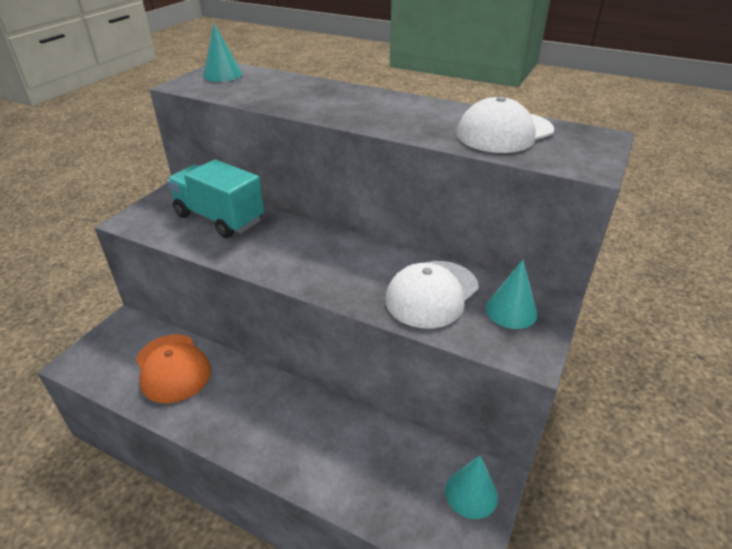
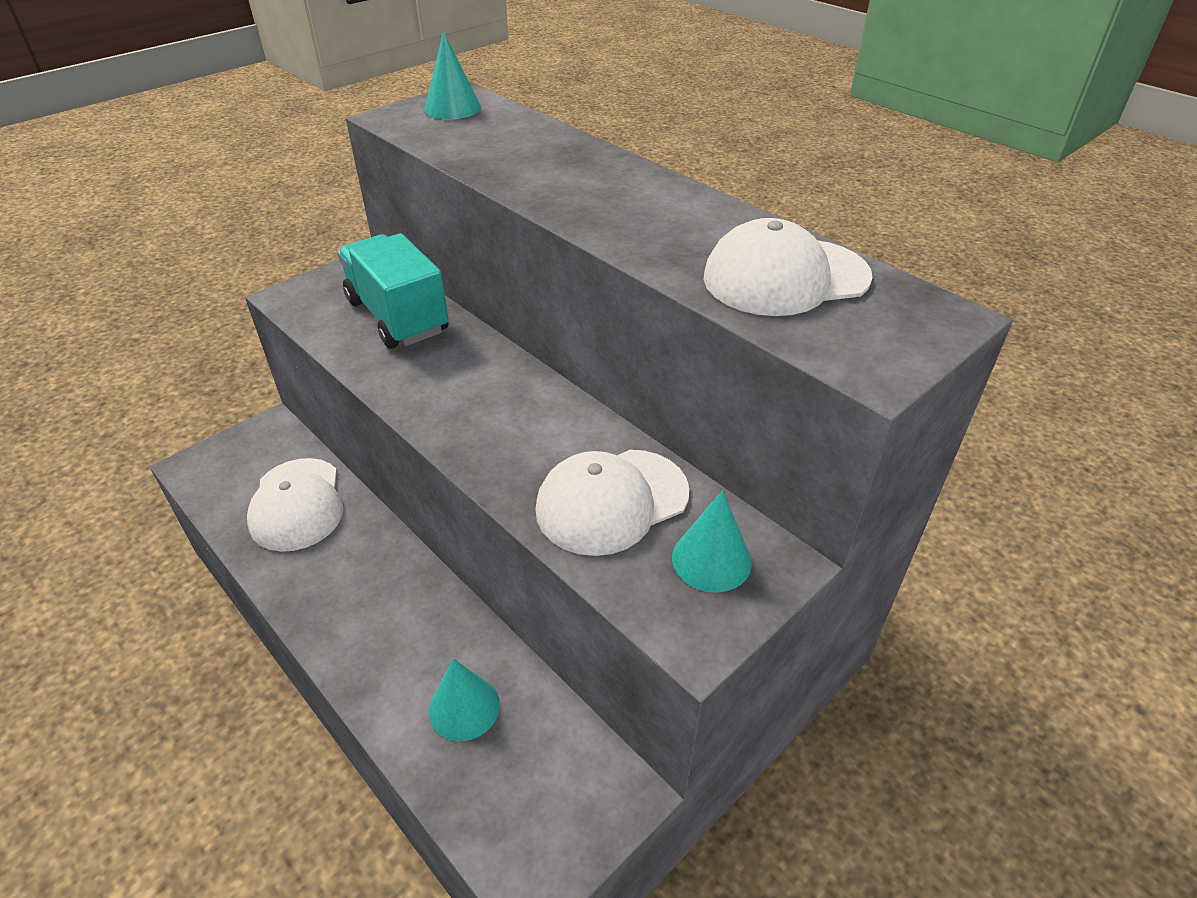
camera: 20 degrees right, 5 degrees up
(172, 368) = (297, 504): orange cap -> white cap
(471, 493) = (583, 801): turquoise cone -> turquoise cone (464, 707)

